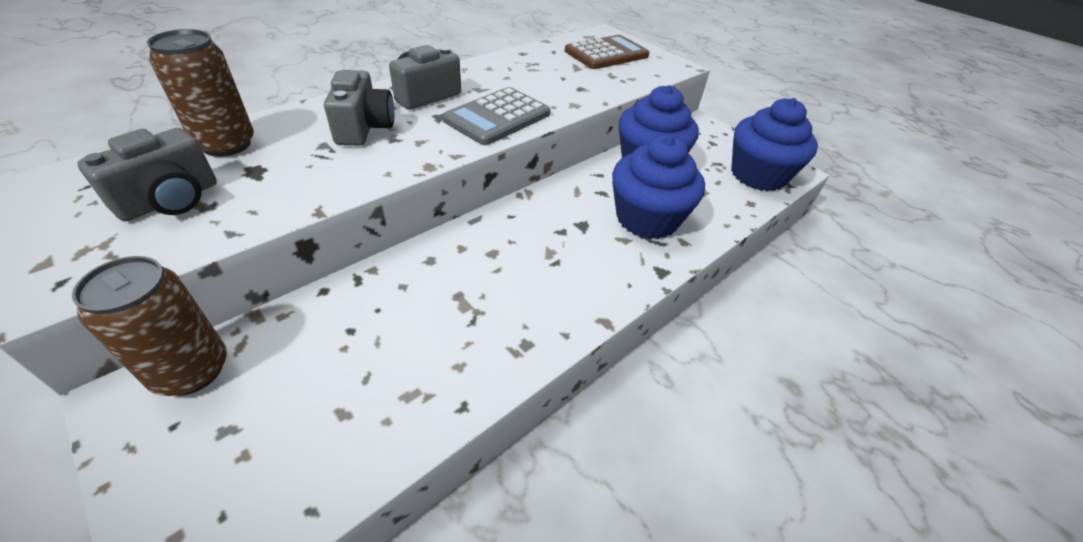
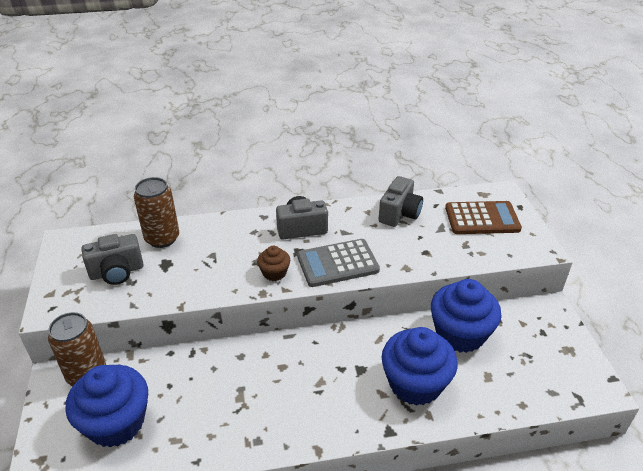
camera: 35 degrees right, 5 degrees down
(364, 128) = (244, 247): grey camera -> grey camera (399, 214)
(427, 143) = (274, 273): none -> brown cupcake
(758, 175) = (557, 381): blue cupcake -> blue cupcake (116, 423)

